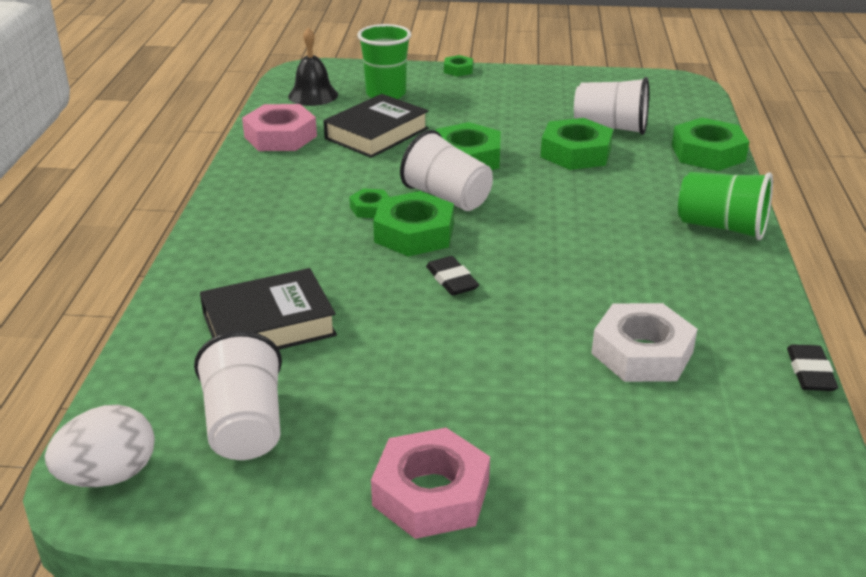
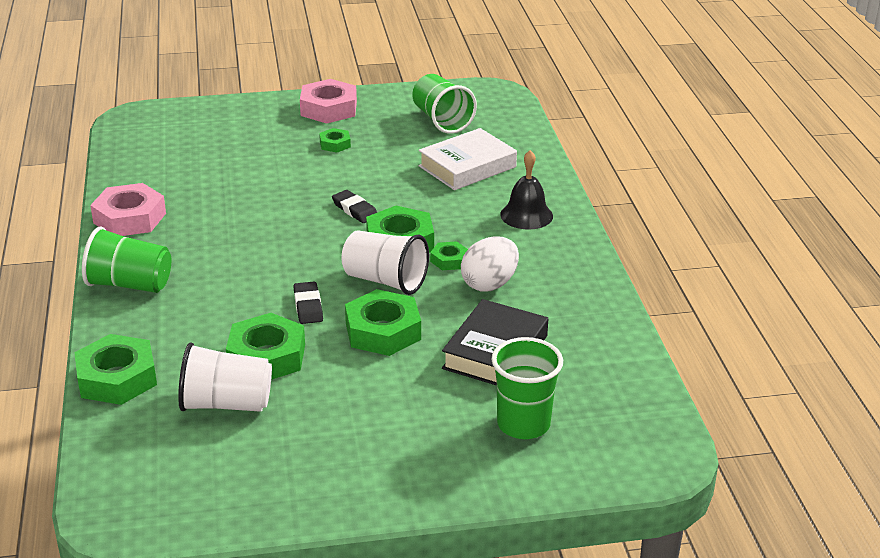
camera: 165 degrees right, 0 degrees up
(109, 476) = (494, 96): white egg -> white egg (489, 284)
(245, 426) = (441, 120): white cup -> green cup
(269, 324) = (467, 166): black book -> white book
(280, 136) = (595, 332): pink nut -> pink nut (129, 218)
(313, 95) = (613, 407): black bell -> black bell (526, 215)
(458, 70) = (450, 498): green nut -> green nut (335, 144)
(642, 353) = (213, 181): white nut -> none
(810, 372) = (103, 184): black eraser -> black eraser (308, 306)

